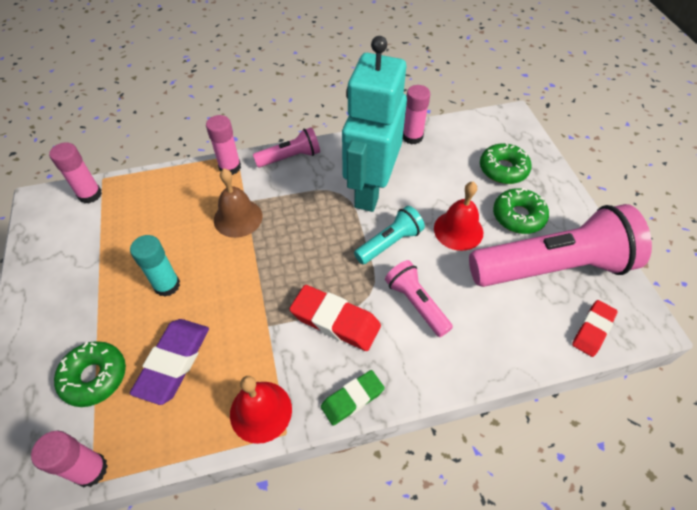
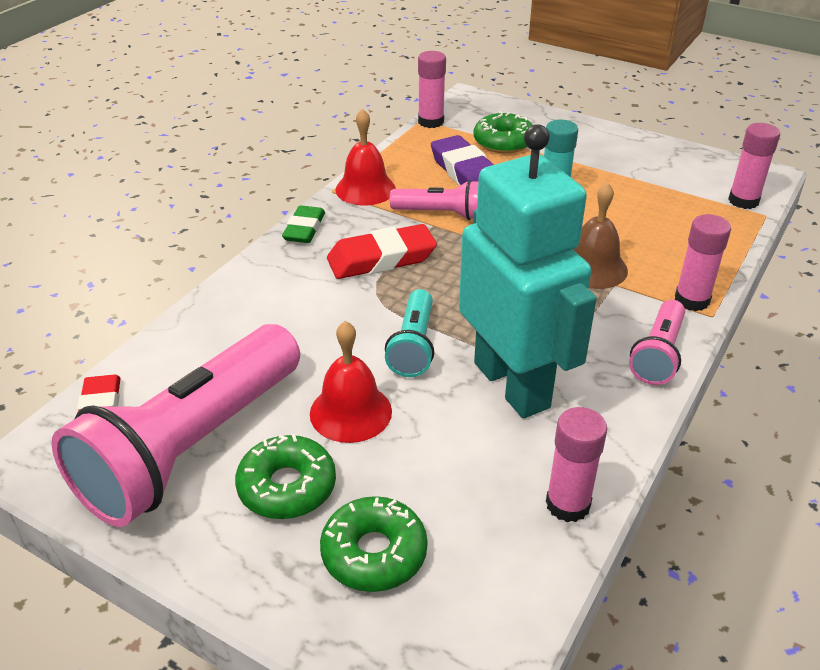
camera: 135 degrees right, 15 degrees down
(416, 303) = (321, 314): pink flashlight -> pink flashlight (441, 214)

